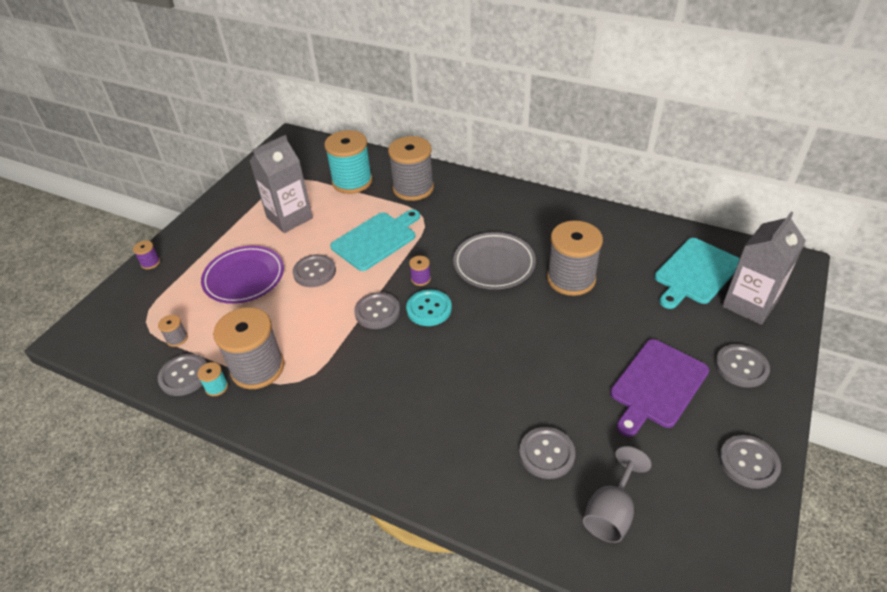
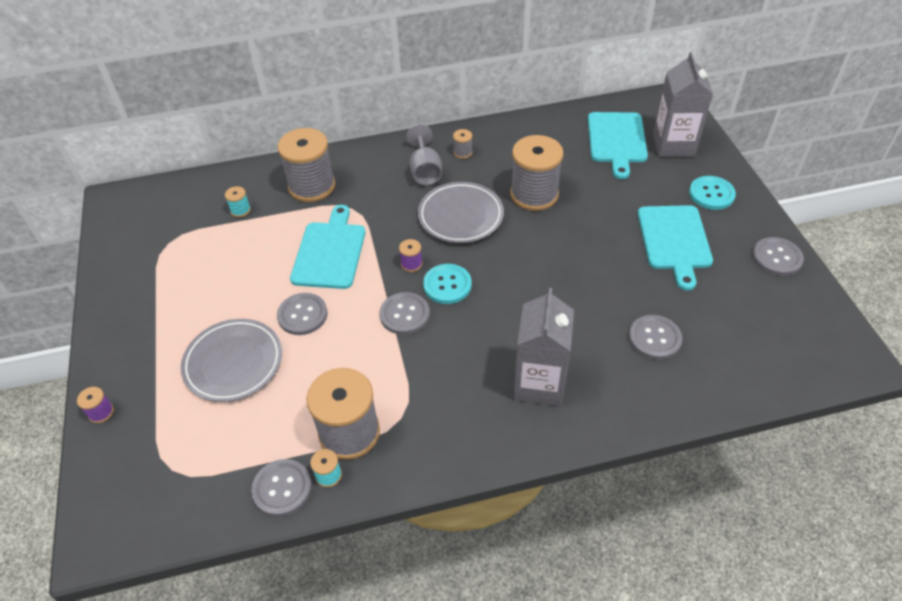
camera: 40 degrees left, 5 degrees up
(177, 338) = (230, 462): grey spool -> grey spool (462, 152)
(244, 278) = (233, 363): purple plate -> grey plate
(289, 218) = (213, 279): grey carton -> grey carton (539, 383)
(352, 181) = (240, 210): turquoise spool -> turquoise spool, size x0.42
(611, 512) = (734, 348): grey goblet -> grey goblet (425, 171)
(657, 385) = (674, 240): purple cutting board -> turquoise cutting board
(741, 367) = (711, 194): grey button -> turquoise button

